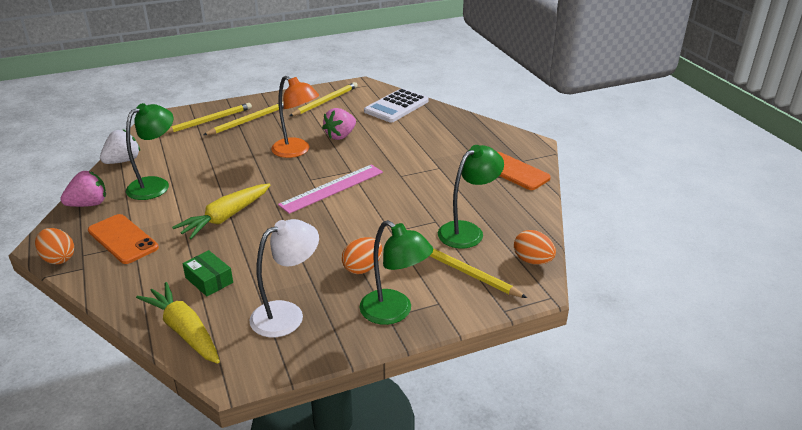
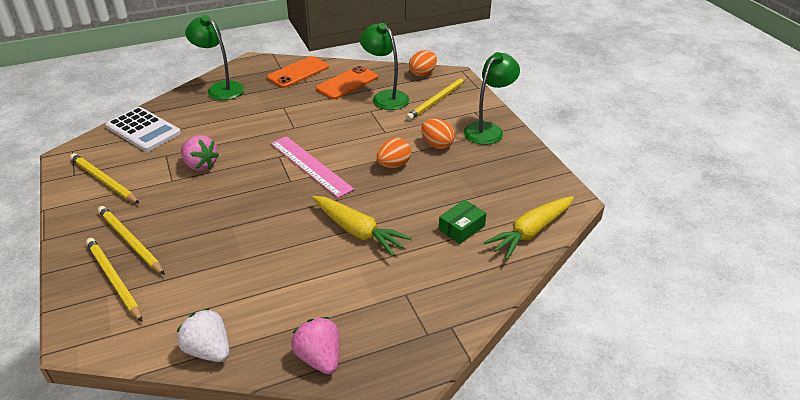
camera: 90 degrees left, 5 degrees up
(58, 258) = (436, 354): orange egg -> orange egg (393, 165)
(123, 239) = (397, 305): orange phone -> orange phone (347, 83)
(155, 185) = (281, 301): green lamp -> green lamp (220, 88)
(287, 314) = (499, 179): white lamp -> none
(296, 151) = (226, 194): orange lamp -> none

